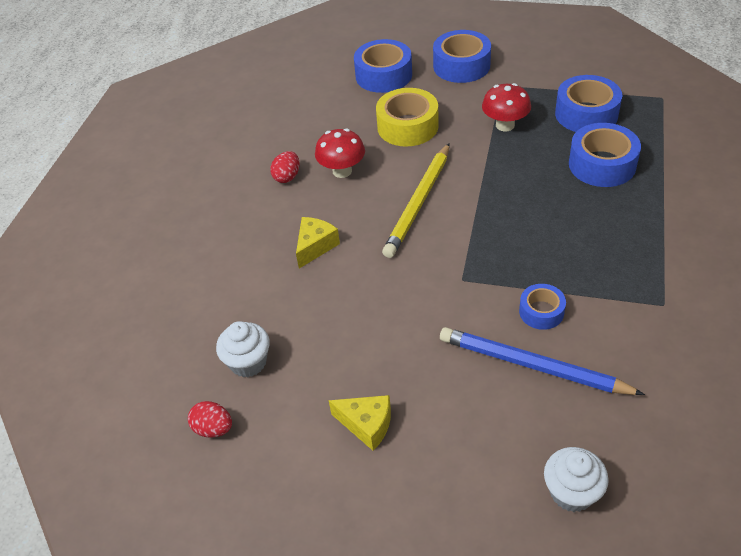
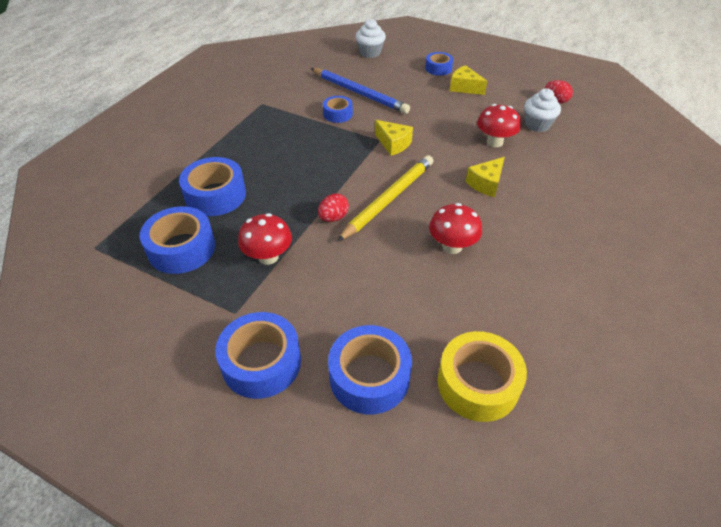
camera: 170 degrees left, 0 degrees up
(287, 177) = (509, 253): red egg -> red egg (333, 217)
(308, 313) = (494, 142): none -> red mushroom
(407, 126) = (368, 283): yellow tape -> yellow tape (478, 383)
(424, 472) = (438, 68): none -> blue tape
(441, 277) = (393, 144): none -> yellow cheese

